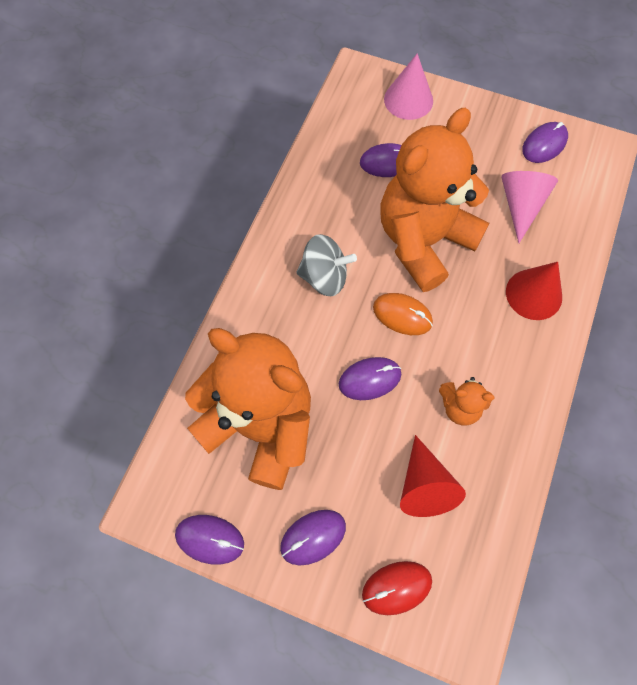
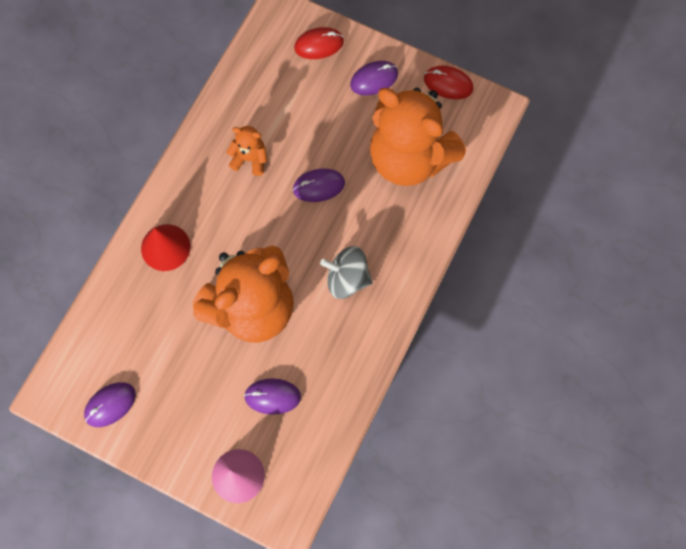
camera: 175 degrees left, 5 degrees up
(210, 539) = (448, 84): purple mouse -> red mouse
(402, 315) = (283, 238): orange mouse -> none
(424, 486) = (288, 105): red cone -> none
(521, 205) = (153, 336): pink cone -> none

